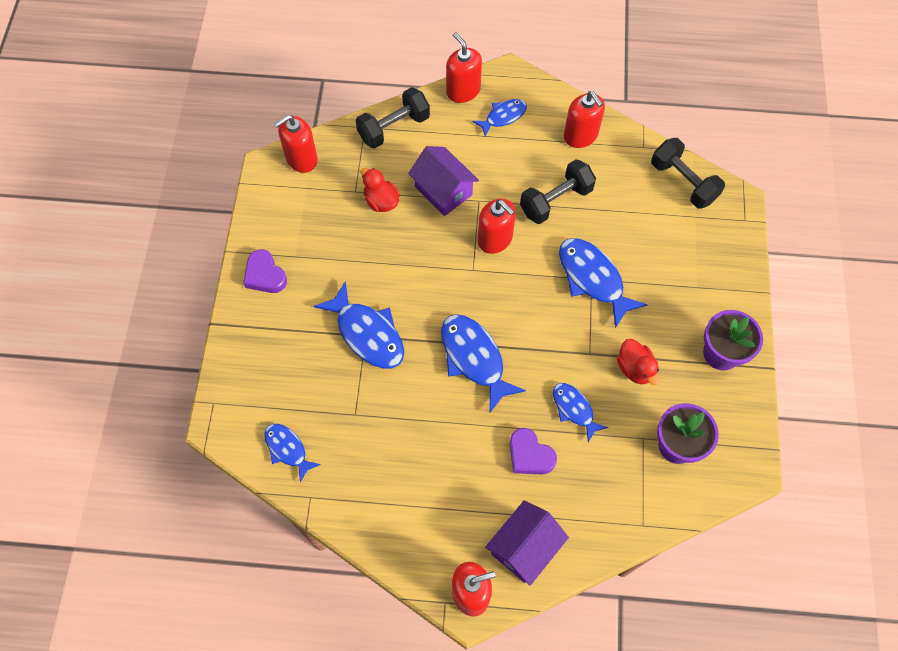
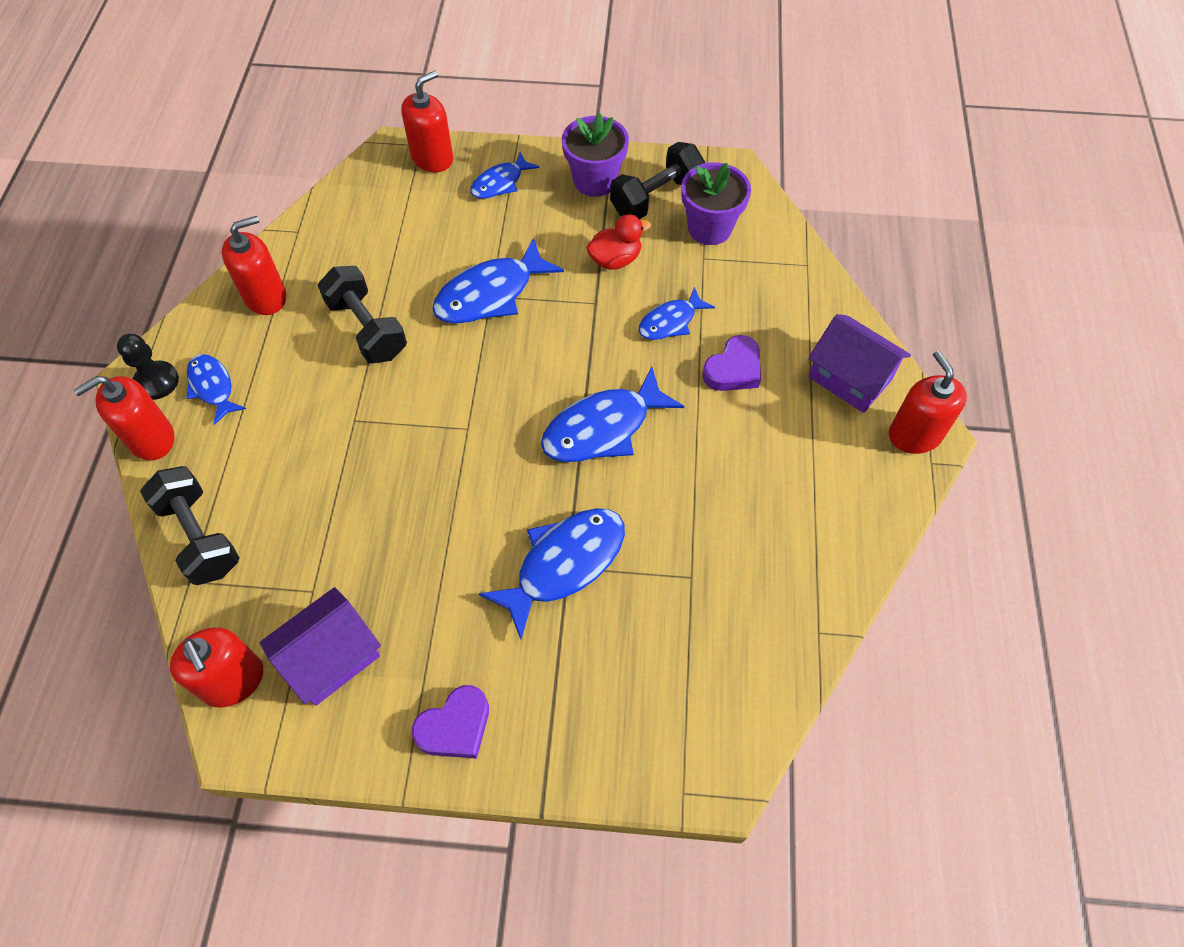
camera: 90 degrees left, 5 degrees down
(287, 449) = (751, 669): blue fish -> blue fish (500, 183)
(381, 201) = (337, 551): red duck -> none
(443, 190) = (330, 465): purple house -> purple house (331, 657)
(495, 239) = (420, 401): red soap dispenser -> red soap dispenser (432, 158)
(506, 85) = (157, 381): none -> black pawn
(683, 182) = (358, 196): black dumbbell -> black dumbbell (656, 198)

